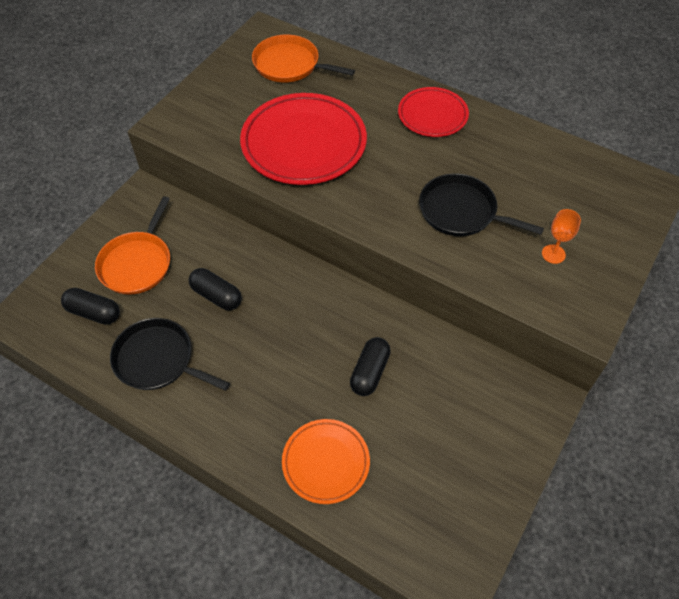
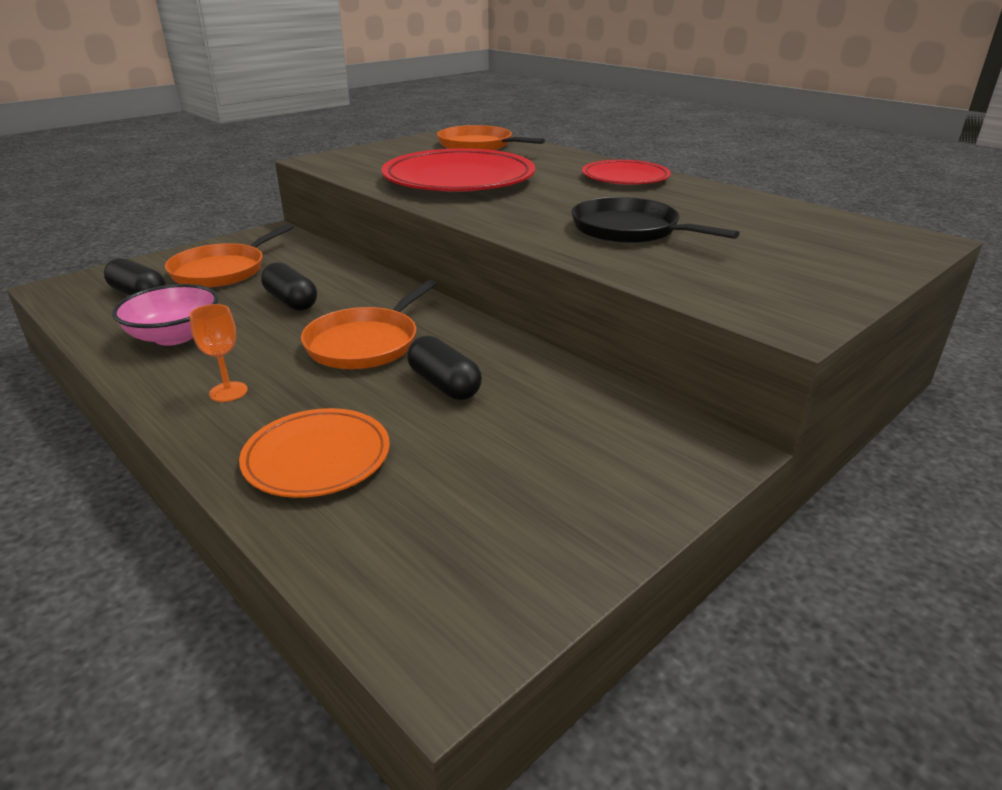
camera: 15 degrees right, 25 degrees down
(158, 360) = (175, 336): black pan -> pink bowl
(297, 337) = (366, 343): none -> orange pan
(370, 372) = (444, 384): black capsule -> black capsule turned 75 degrees counterclockwise
(553, 254) = (751, 268): orange goblet -> orange goblet (228, 392)

